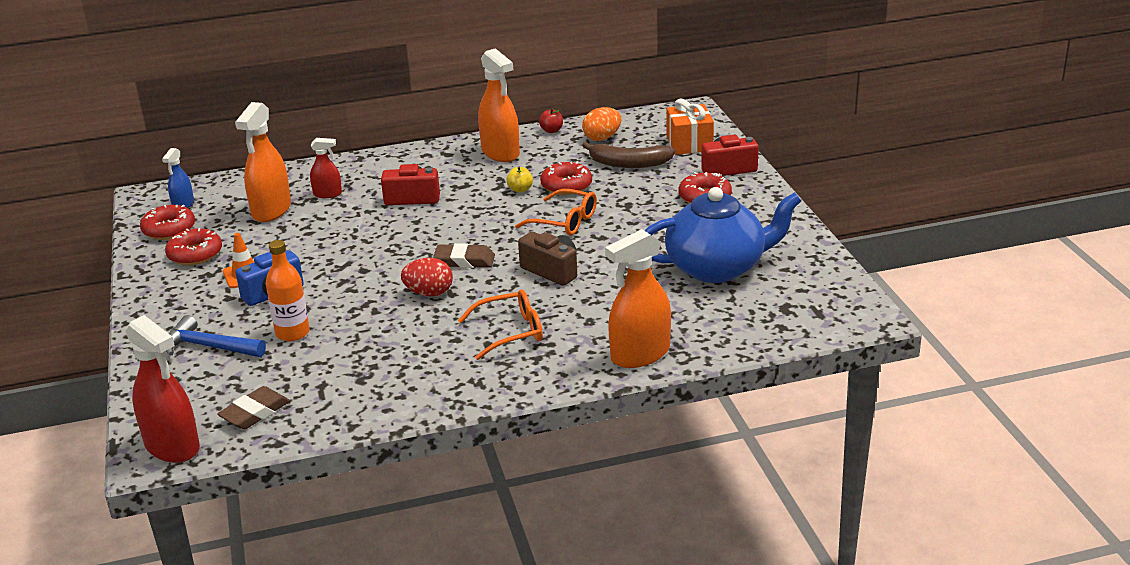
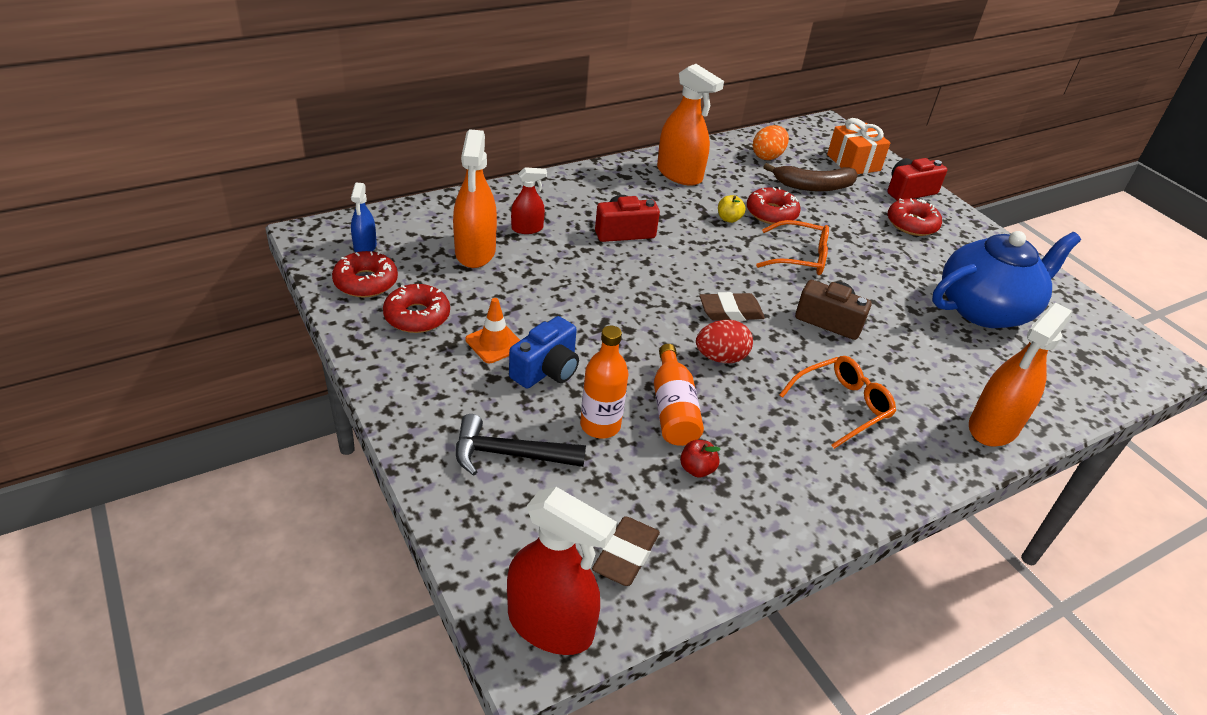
camera: 20 degrees left, 10 degrees up
(209, 347) = (509, 454): blue hammer -> black hammer
(360, 326) = (673, 409): none -> orange bottle
(551, 130) = (713, 148): red apple -> red apple (697, 469)

